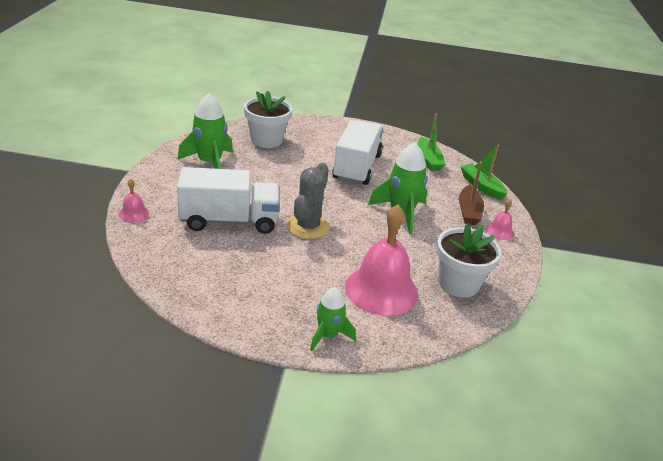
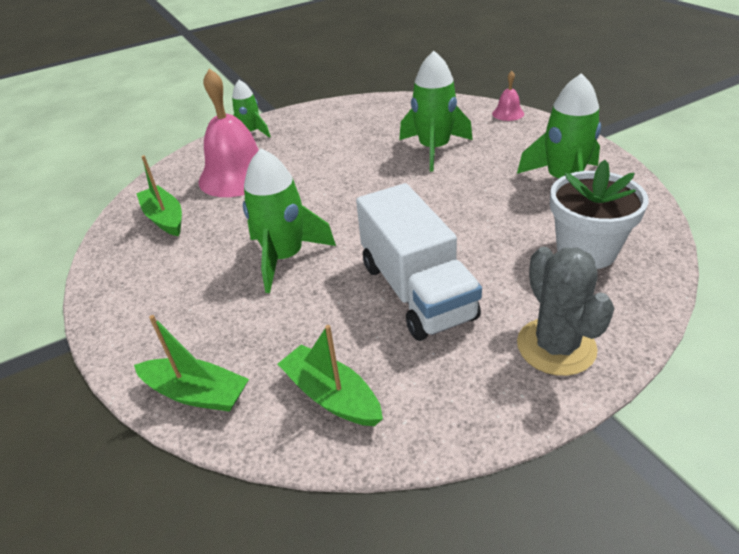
camera: 150 degrees right, 5 degrees up
(229, 221) = (434, 149): white truck -> green rocket
(308, 227) = (363, 184): grey cactus -> grey cactus (556, 346)
(458, 283) = (164, 218): white flower pot -> green boat
(468, 211) = (195, 319): brown boat -> none
(499, 231) = (135, 313): pink bell -> none

